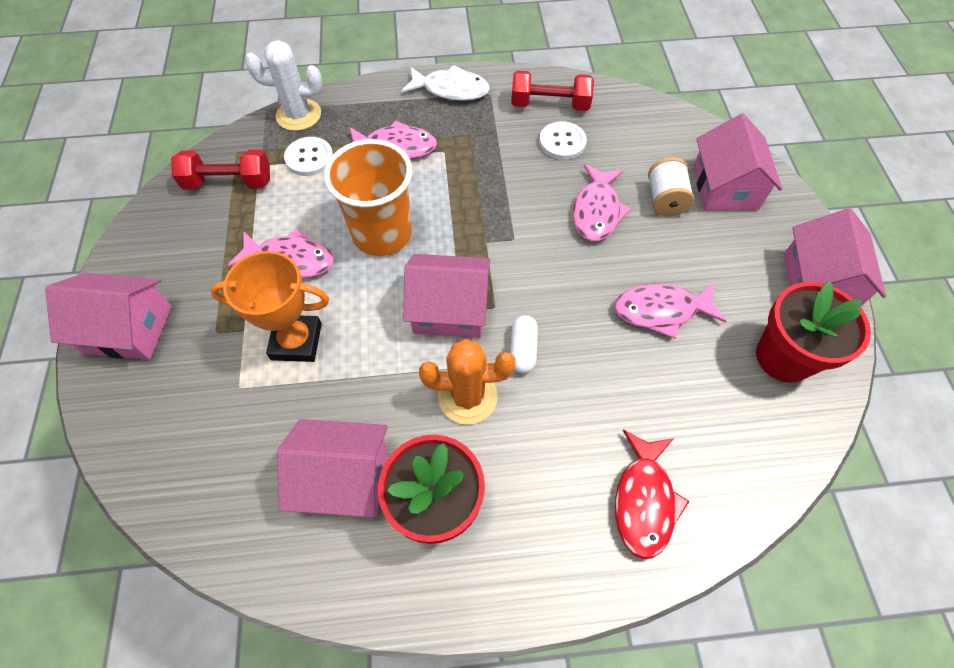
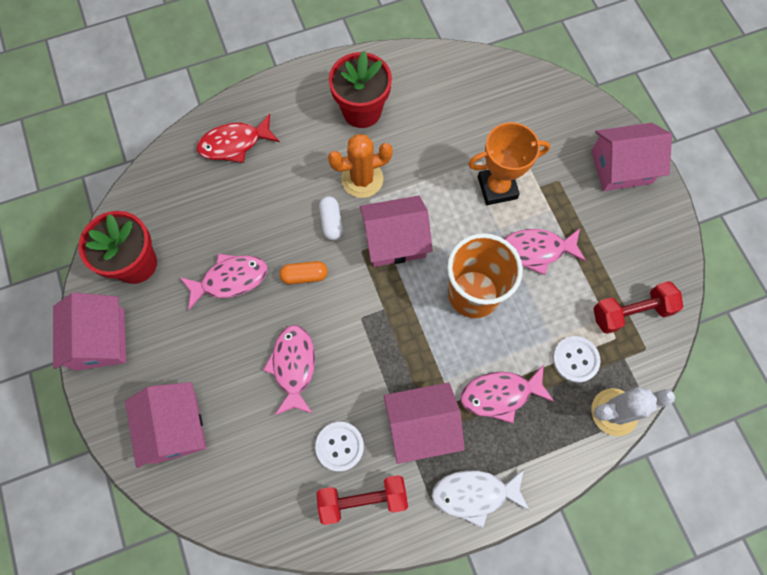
camera: 165 degrees right, 10 degrees up
(344, 478) = (424, 112): pink house -> pink house (421, 426)
(569, 295) = (304, 276): none -> orange capsule
(644, 500) = (234, 144): red fish -> red fish turned 105 degrees counterclockwise
(665, 199) = (232, 396): white spool -> none

